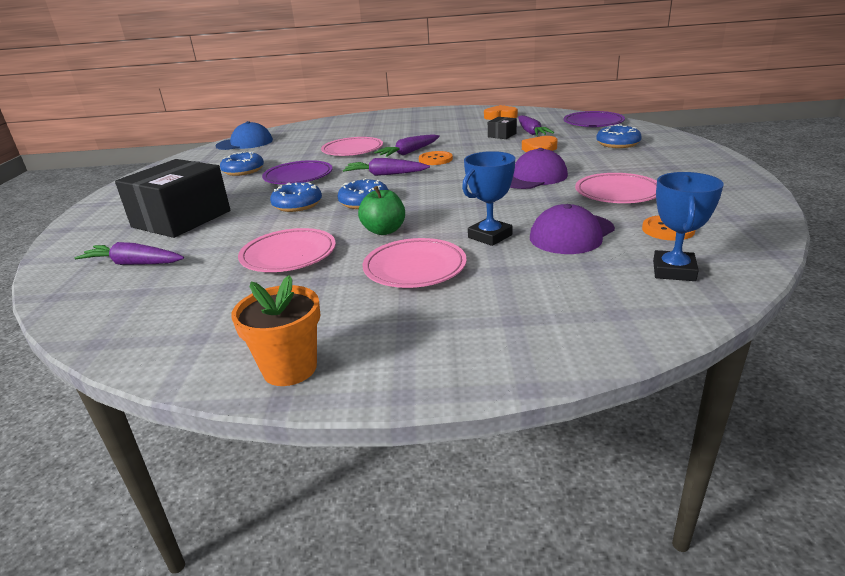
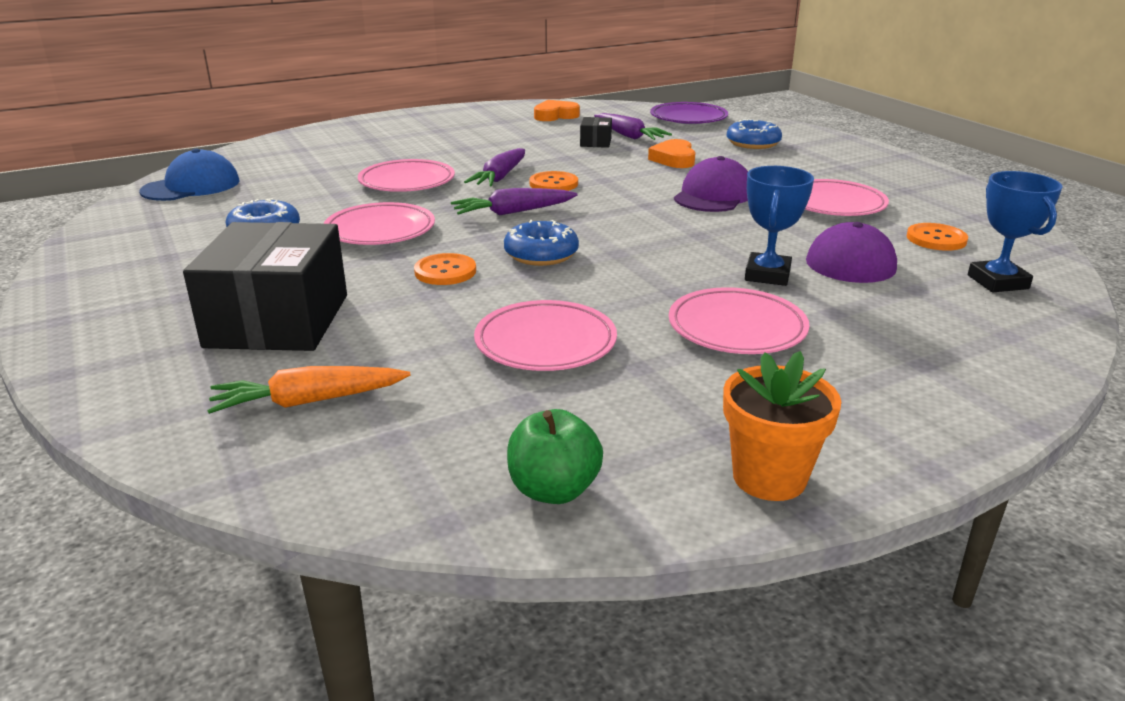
camera: 30 degrees left, 0 degrees up
(134, 264) = (308, 401): purple carrot -> orange carrot
(297, 205) = (445, 271): blue donut -> orange button
(298, 177) = (380, 230): purple plate -> pink plate
(384, 231) = (628, 288): green apple -> green apple (554, 490)

